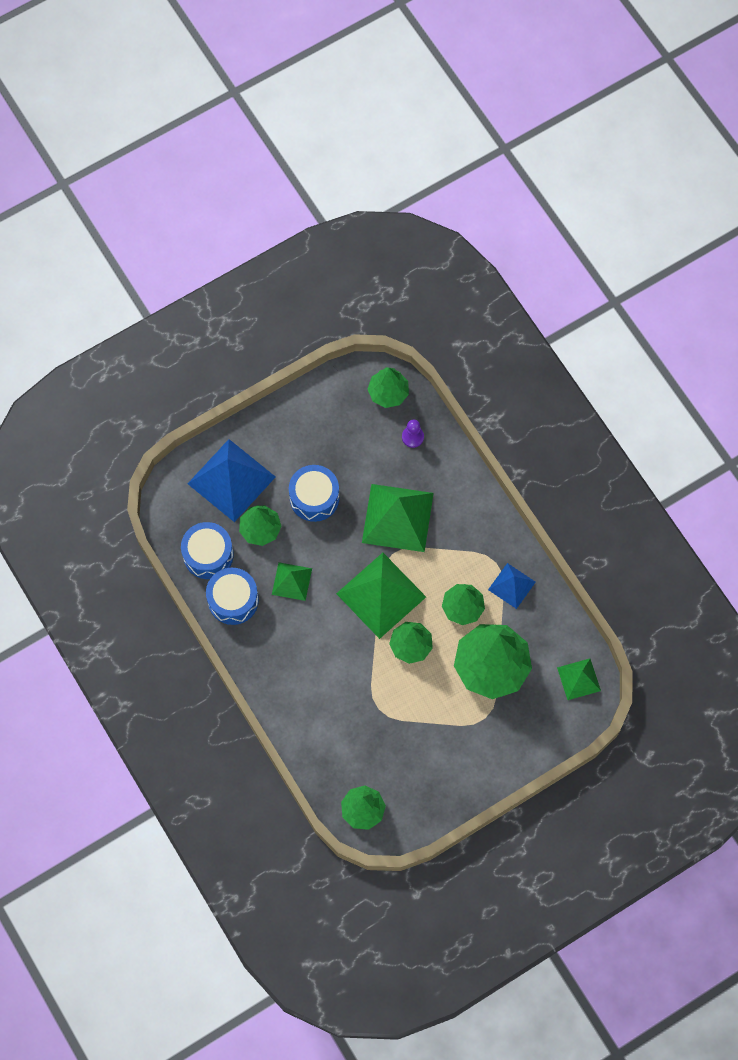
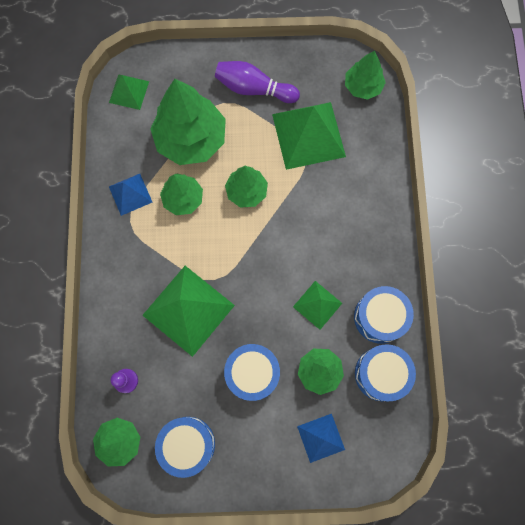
camera: 150 degrees left, 5 degrees up
(231, 480) = (320, 438): blue pyramid -> blue pyramid, size x0.54
(334, 419) = (187, 444): none -> blue drum
(381, 595) = (246, 248): green pyramid -> green pyramid (308, 135)
(464, 748) = (254, 89): none -> purple bowling pin

